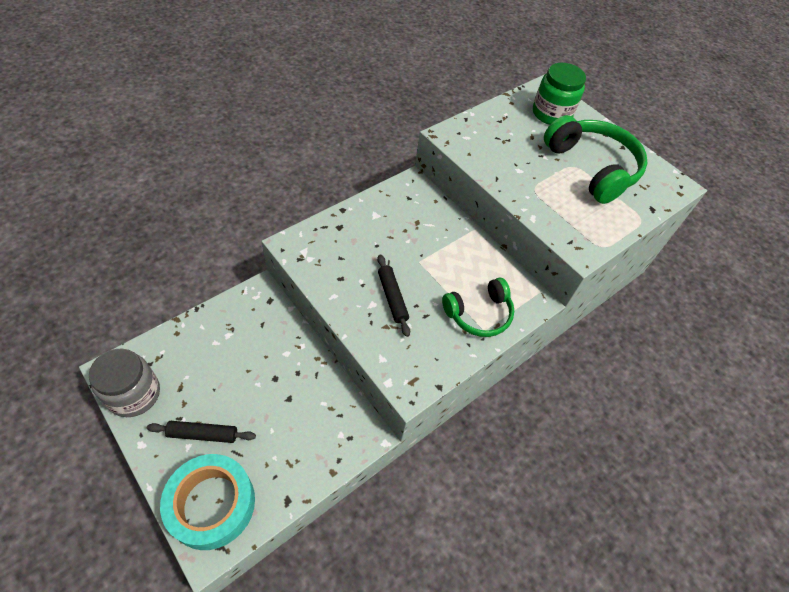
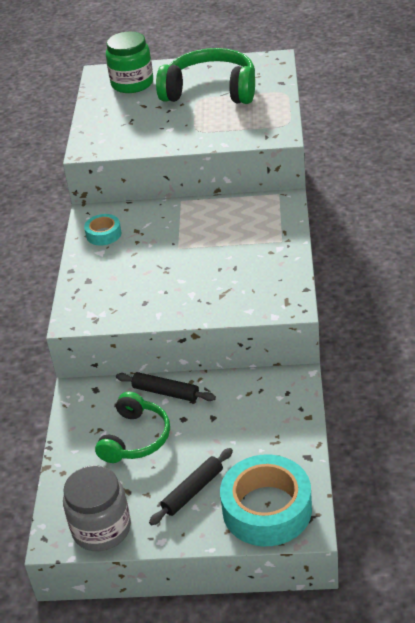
camera: 40 degrees left, 15 degrees down
(392, 297) = (197, 279): black rolling pin -> black rolling pin (166, 392)
(396, 204) = (103, 234): none -> turquoise tape
(479, 314) = (264, 237): green headphones -> green headphones (135, 438)

